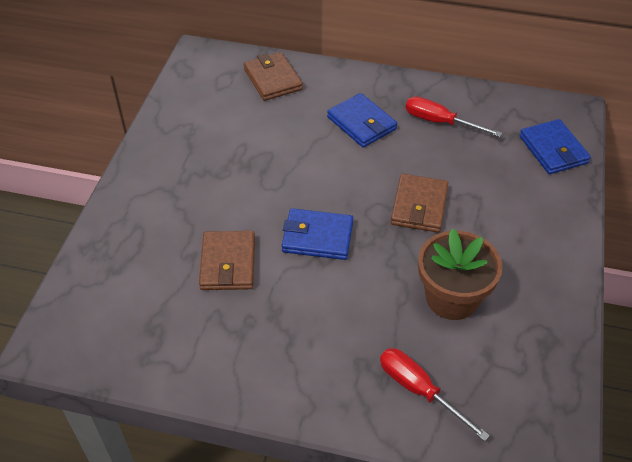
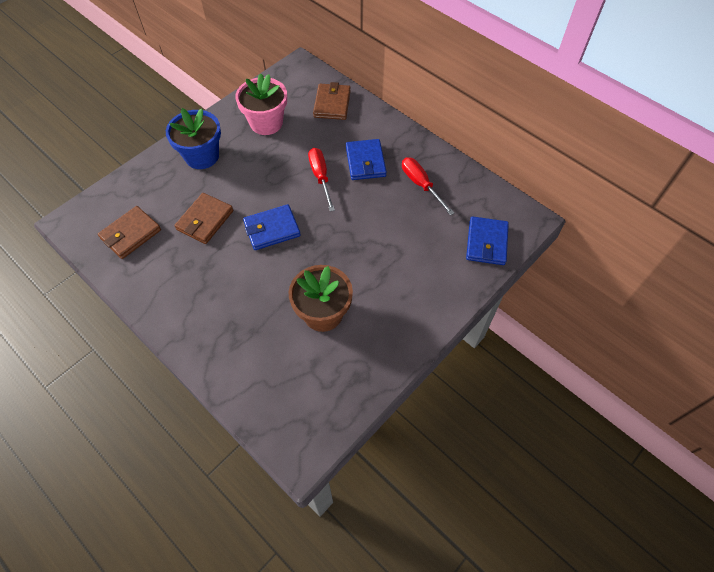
camera: 30 degrees right, 10 degrees up
(162, 195) = (202, 156): none -> blue flower pot
(212, 128) = (266, 123): none -> pink flower pot
(317, 237) = (272, 229): blue wallet -> blue wallet turned 60 degrees counterclockwise
(419, 206) = (355, 239): brown wallet -> brown wallet (131, 234)
(419, 390) = (251, 362): red screwdriver -> red screwdriver (320, 177)

